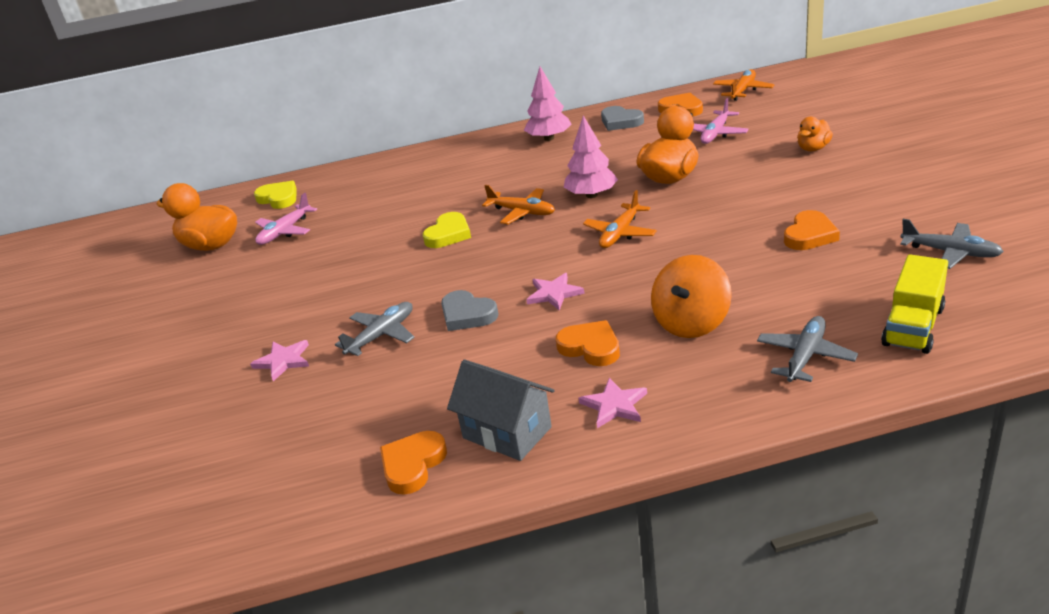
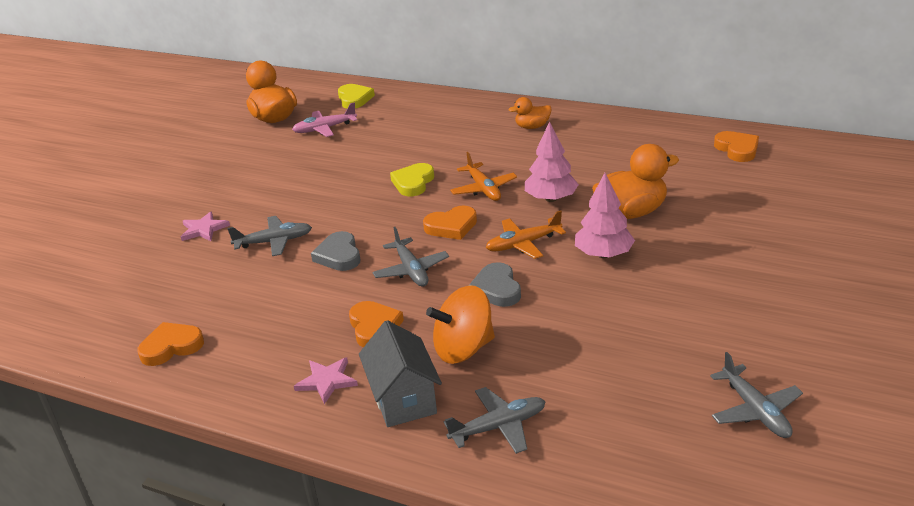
camera: 35 degrees right, 0 degrees up
(448, 234) = (413, 183): yellow heart -> yellow heart turned 135 degrees clockwise
(507, 432) = (244, 359): grey house -> grey house (403, 399)
(549, 138) = (593, 130): pink tree -> pink tree (603, 254)
(554, 293) = (411, 270): pink star -> grey plane
(620, 122) = (669, 139): grey heart -> grey heart (496, 289)
(715, 133) = (729, 188): pink plane -> none
(742, 91) = (819, 154): orange plane -> none
(809, 235) = (661, 325): orange heart -> orange heart (451, 226)
(813, 148) = (793, 244): orange duck -> orange duck (532, 127)
(913, 326) = (616, 455): yellow truck -> none

